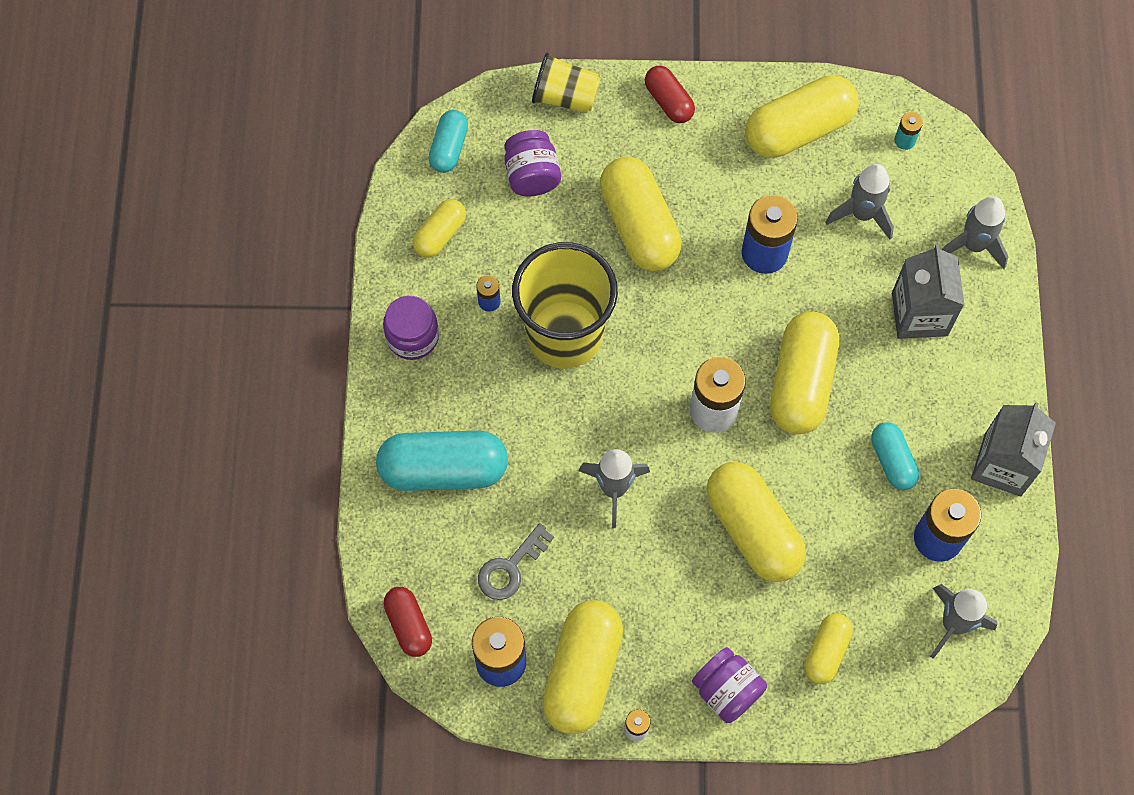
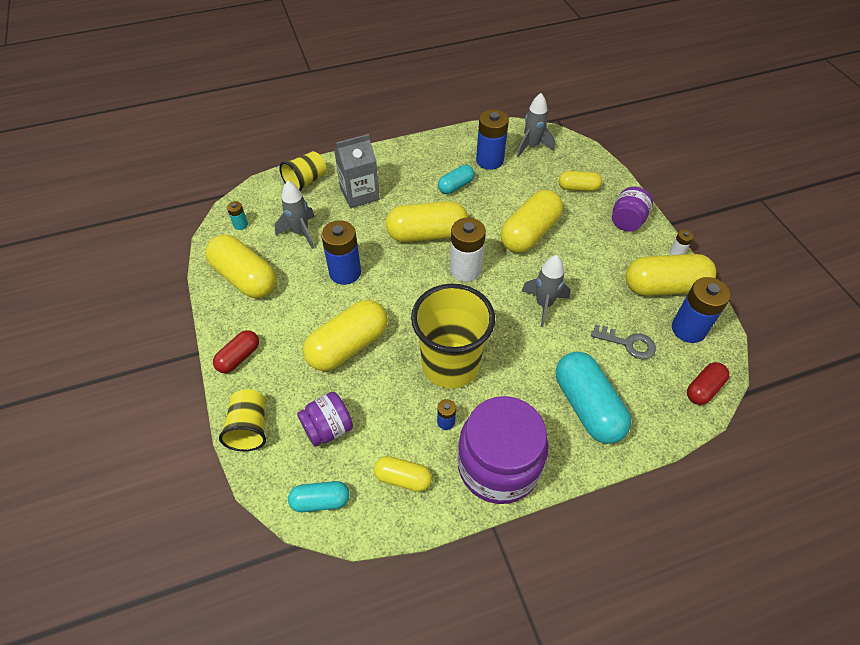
camera: 110 degrees left, 15 degrees down
(412, 337) = (498, 466): purple jar -> purple jar, size x1.87
(973, 245) = (306, 181): grey rocket -> yellow cup
(1002, 464) = (435, 146): grey carton -> none

